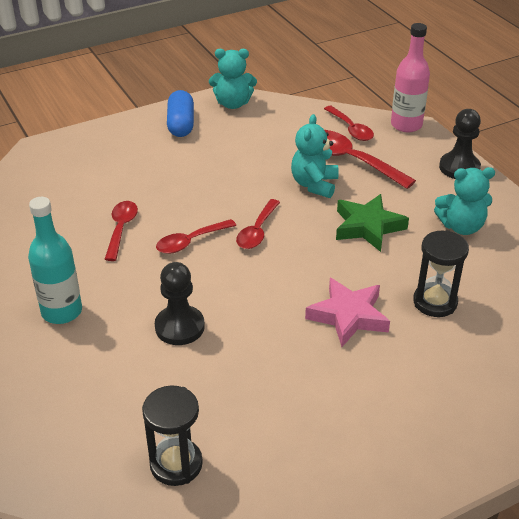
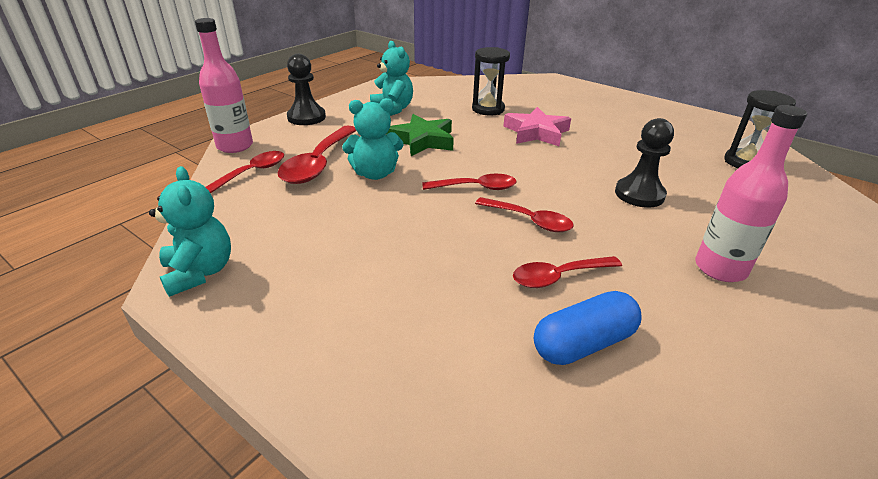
camera: 115 degrees left, 5 degrees down
(62, 311) = (720, 268): turquoise bottle -> pink bottle
(181, 124) = (278, 308): blue capsule -> blue capsule (583, 343)

